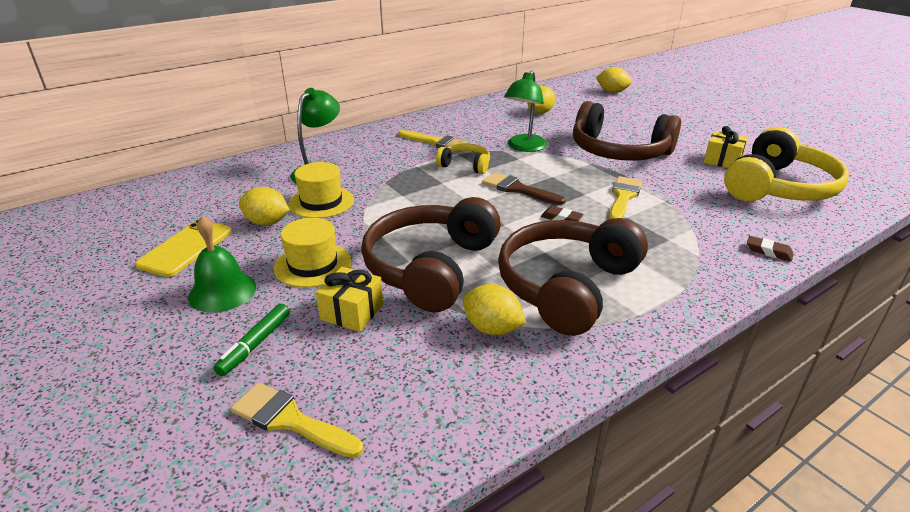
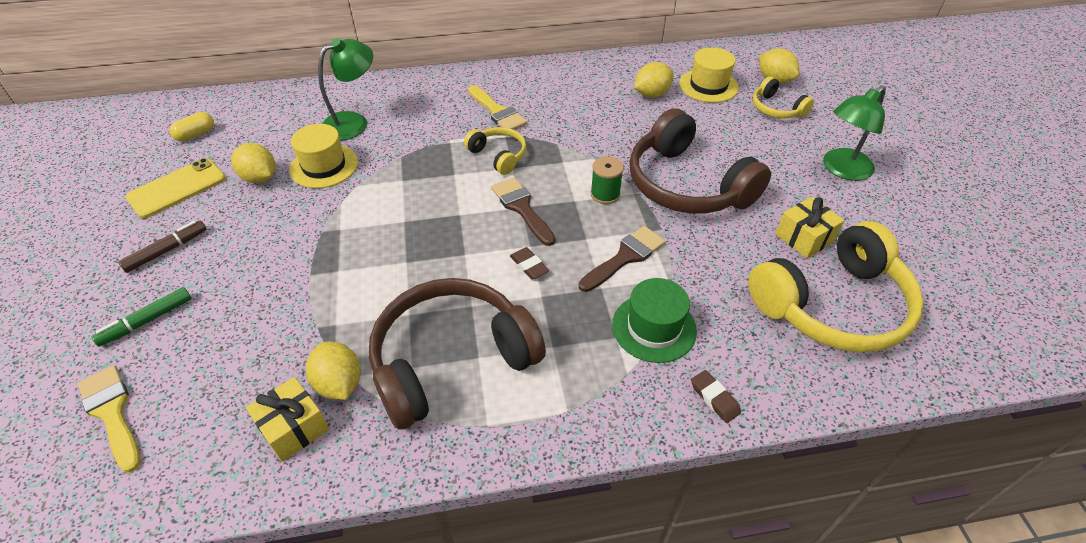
camera: 25 degrees right, 15 degrees up
(167, 209) = (196, 134): none -> yellow capsule
(222, 291) = (167, 250): green bell -> brown marker
(313, 265) = (256, 245): yellow hat -> yellow hat (708, 86)
(352, 312) = (243, 315): yellow gift -> yellow gift (294, 428)
(430, 267) = (349, 286): brown headphones -> none
(524, 147) = (584, 146): green lamp -> green lamp (841, 169)
(569, 168) = (605, 194): none -> green spool
(623, 197) = (625, 257): yellow brush -> brown brush
(630, 105) = (776, 109): none -> yellow headphones
(687, 227) = (654, 327): none -> green hat

